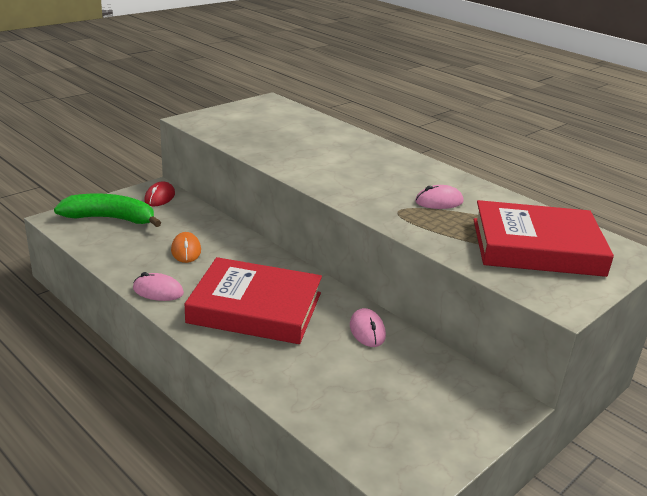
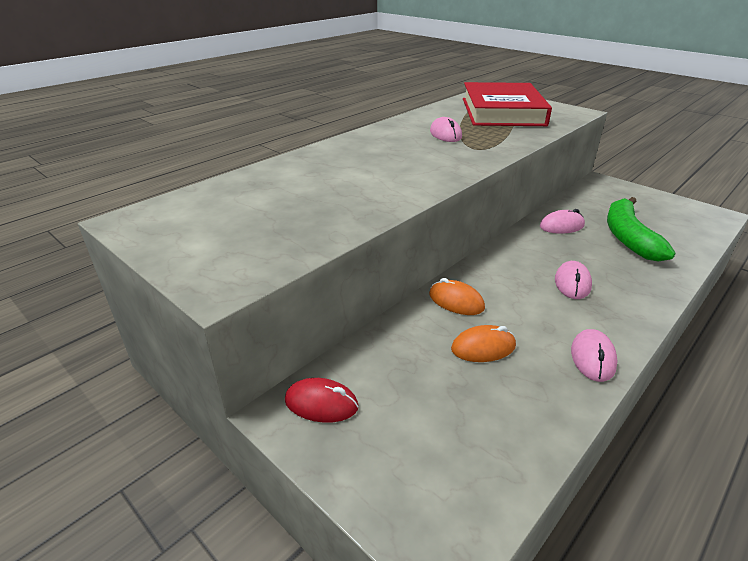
camera: 90 degrees left, 5 degrees up
(110, 219) = (417, 456): green banana -> green banana (628, 237)
(242, 248) = (456, 301): none -> orange mouse
(255, 308) = (572, 283): red book -> pink mouse

